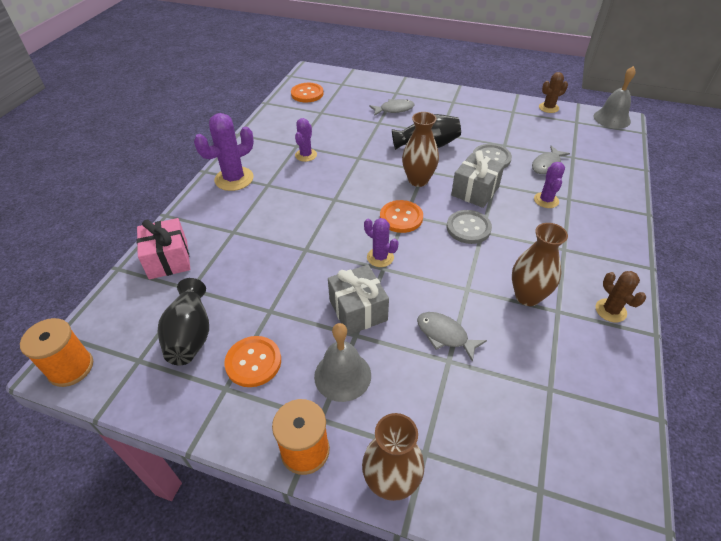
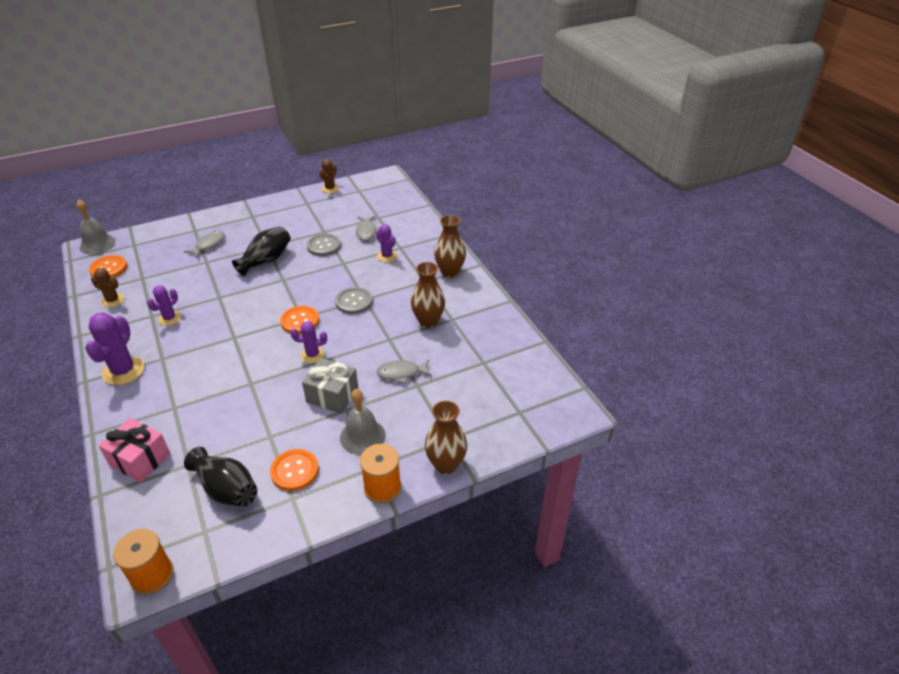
camera: 45 degrees left, 5 degrees down
(306, 155) = (169, 318): purple cactus -> purple cactus turned 60 degrees clockwise
(418, 180) = (285, 289): brown vase -> brown vase (450, 272)
(475, 191) = (334, 275): grey gift -> none
(610, 310) = (479, 301): brown cactus -> brown cactus (112, 300)
(611, 118) = (380, 178): grey bell -> grey bell (97, 244)

